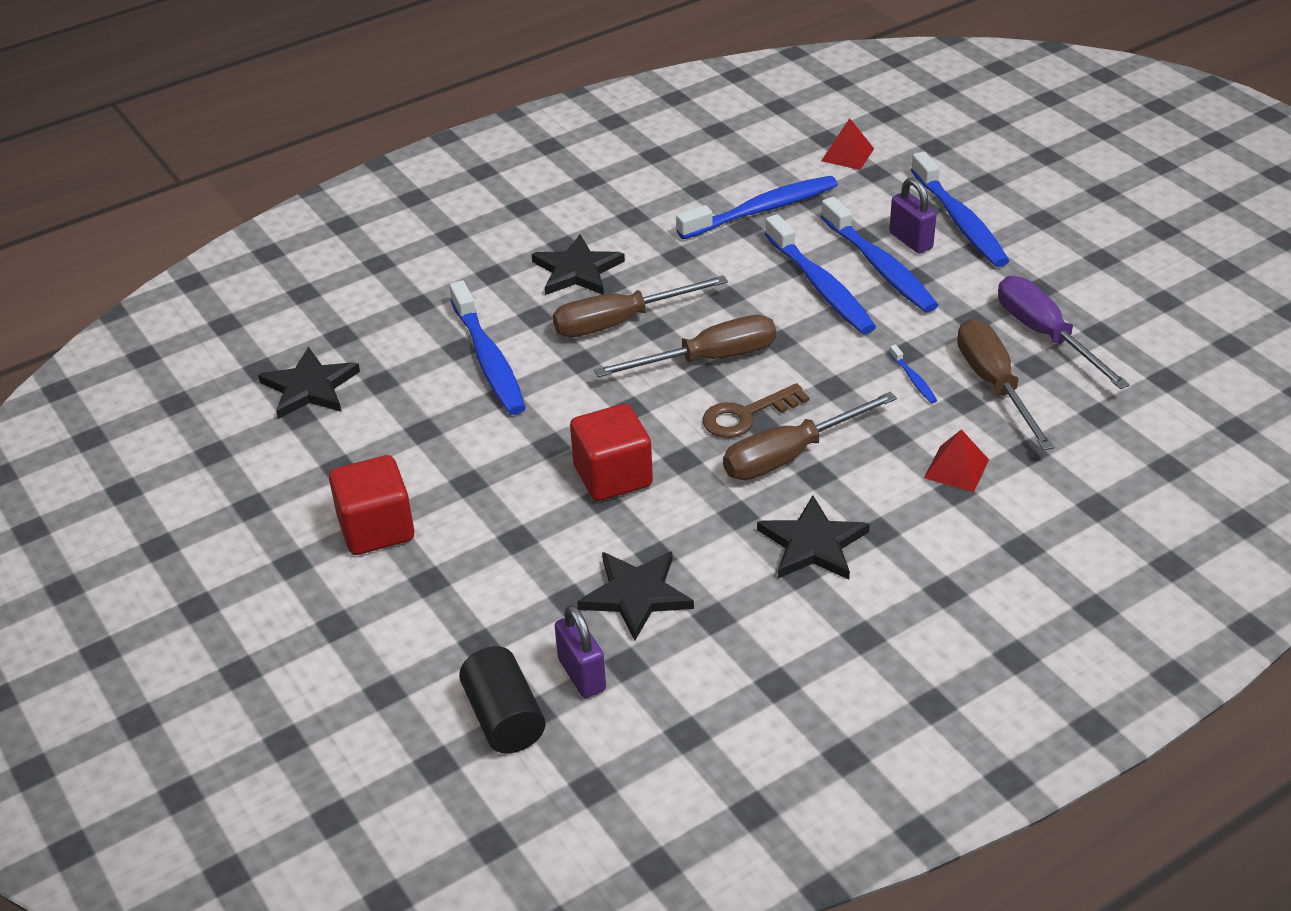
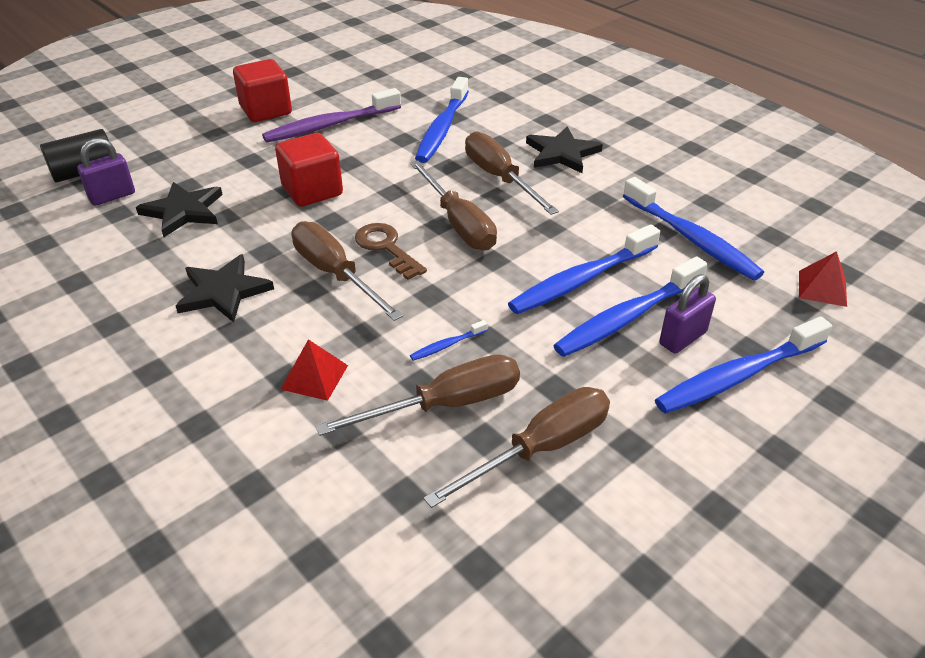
camera: 80 degrees right, 0 degrees up
(310, 387) = (403, 73): black star -> none
(445, 461) = (330, 125): none -> purple toothbrush
(488, 360) = (442, 129): blue toothbrush -> blue toothbrush turned 45 degrees counterclockwise
(1045, 335) = (541, 448): purple screwdriver -> brown screwdriver

